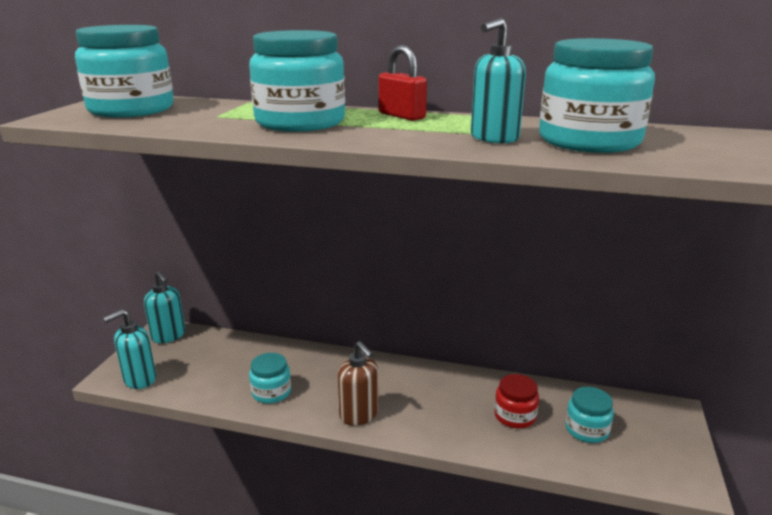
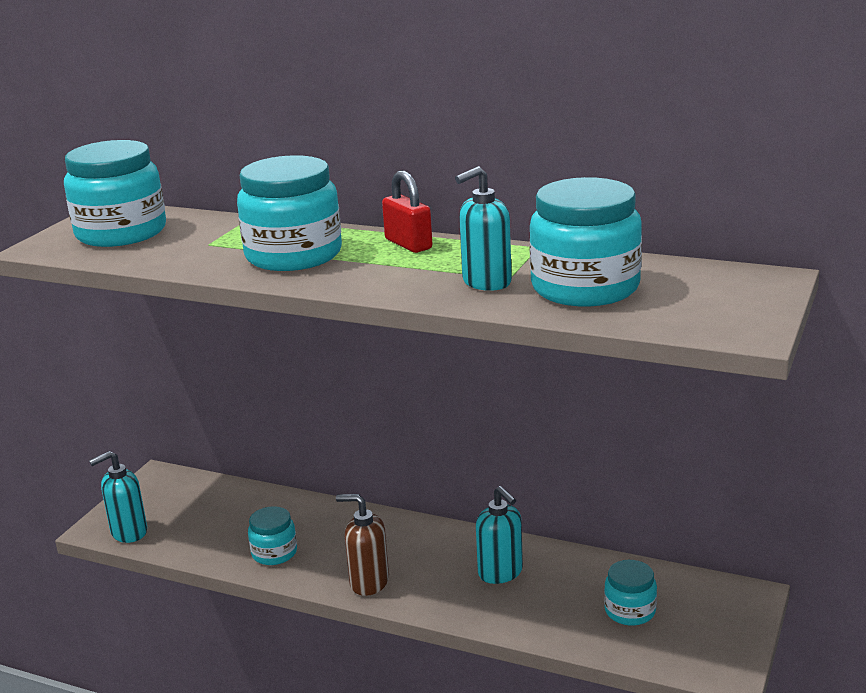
camera: 10 degrees right, 0 degrees up
(168, 336) = (165, 483): turquoise soap dispenser -> turquoise soap dispenser (500, 572)
(359, 415) = (369, 582): brown soap dispenser -> brown soap dispenser turned 135 degrees clockwise
(515, 416) = (550, 592): red jar -> none

